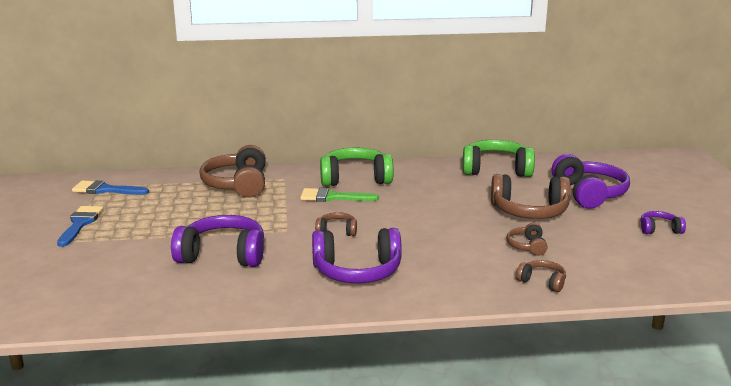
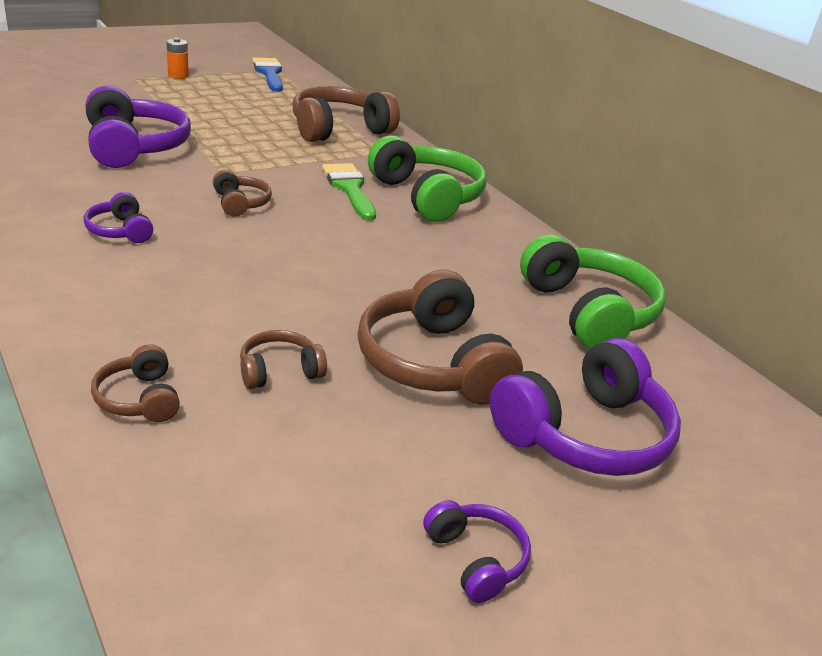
camera: 60 degrees right, 10 degrees up
(80, 224) = (178, 75): blue brush -> orange battery
(357, 271) = (120, 231): purple headphones -> purple headphones, size x0.50
(542, 282) = (139, 398): brown headphones -> brown headphones turned 150 degrees clockwise

